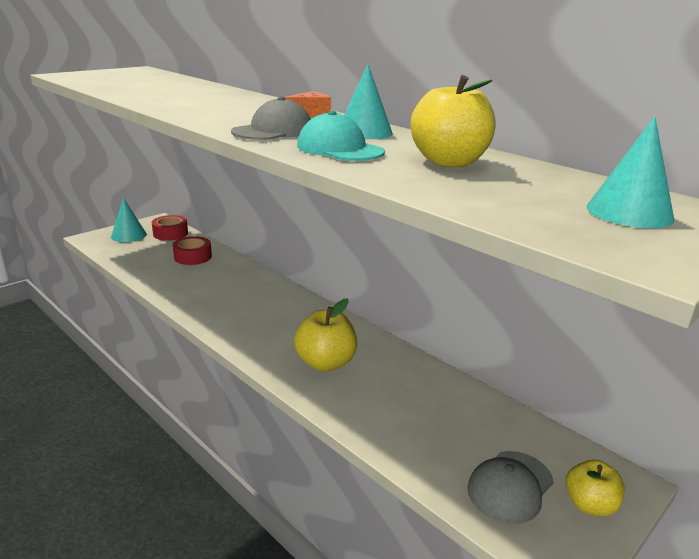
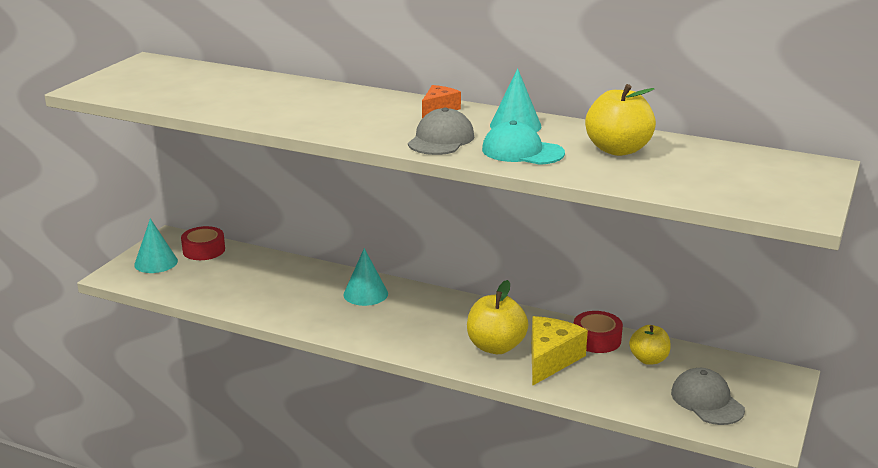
camera: 20 degrees left, 0 degrees up
(193, 257) = (260, 272): red tape -> red tape (596, 339)
(368, 389) = (550, 359): none -> yellow cheese
(510, 486) = (707, 401): grey cap -> grey cap turned 135 degrees clockwise
(589, 505) = (767, 398): yellow apple -> yellow apple (648, 359)
(629, 212) = (771, 176): turquoise cone -> turquoise cone (365, 294)

